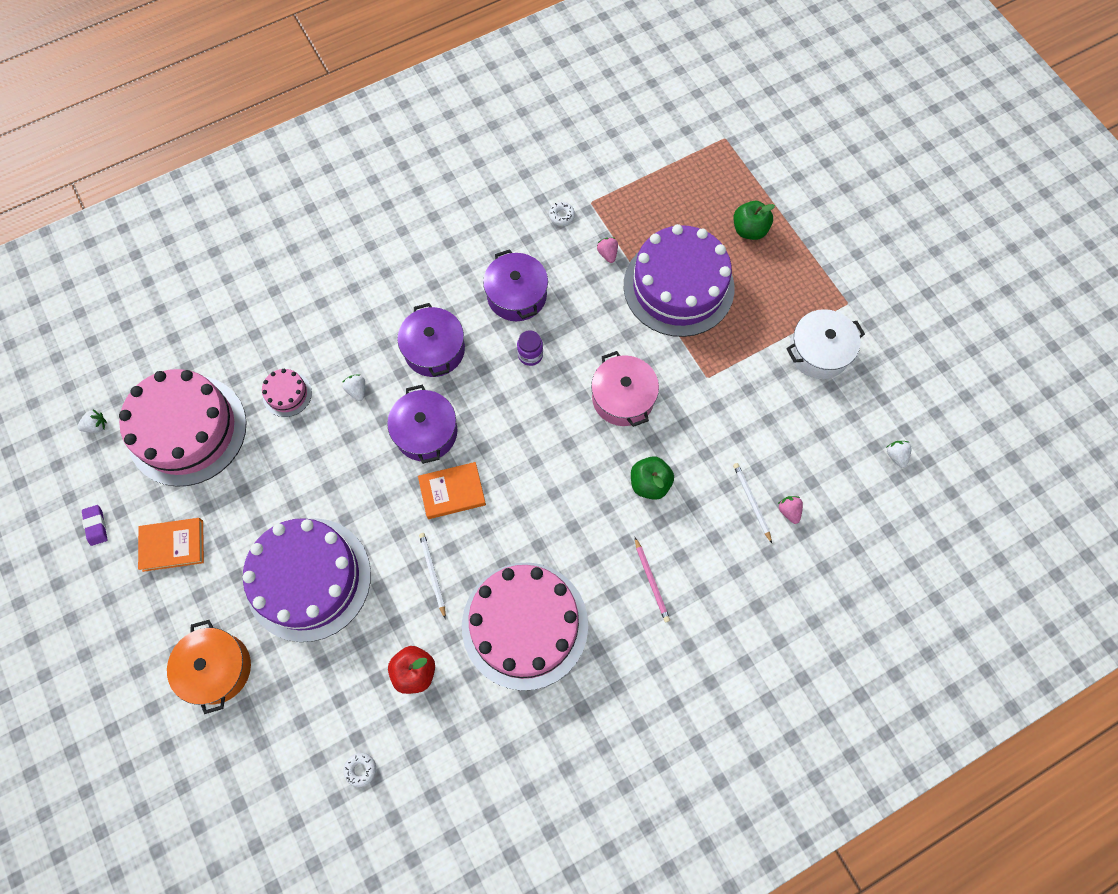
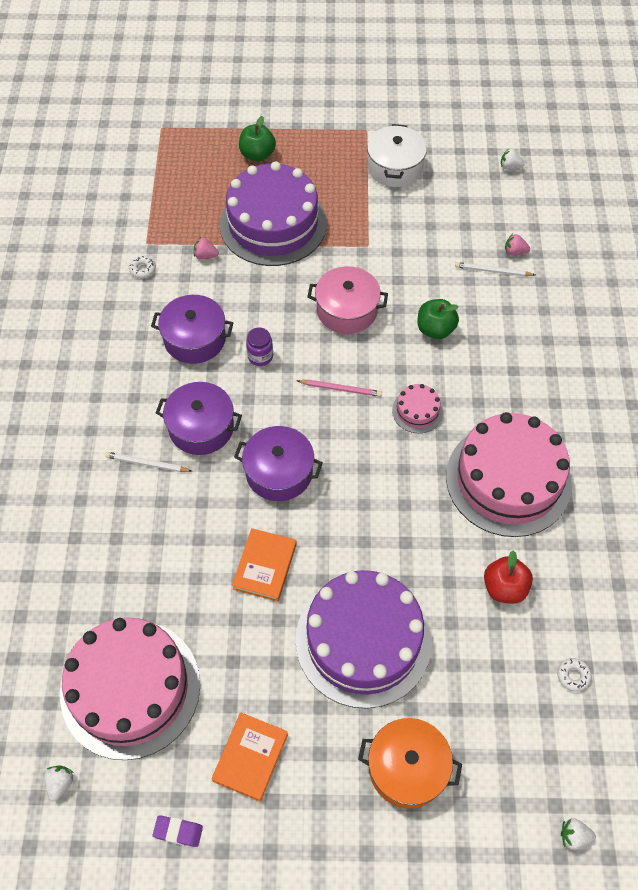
camera: 60 degrees left, 10 degrees down
(287, 394) = (157, 574): pink cake -> pink cake (417, 411)
(357, 390) = (197, 510): white strawberry -> white strawberry (574, 836)
(432, 574) = (420, 530): white pencil -> white pencil (147, 464)
(452, 491) = (351, 478): orange book -> orange book (264, 566)
(651, 581) = (520, 370): pink pencil -> pink pencil (340, 389)

